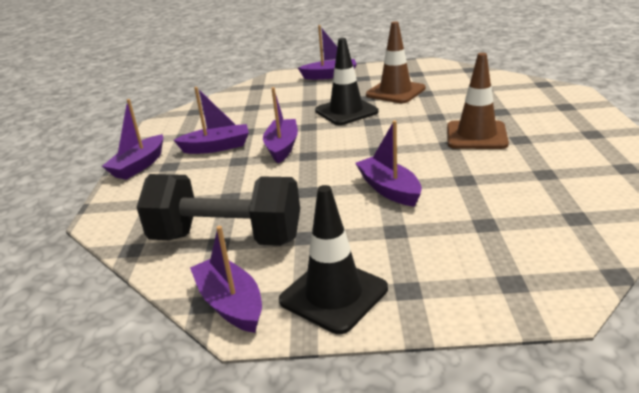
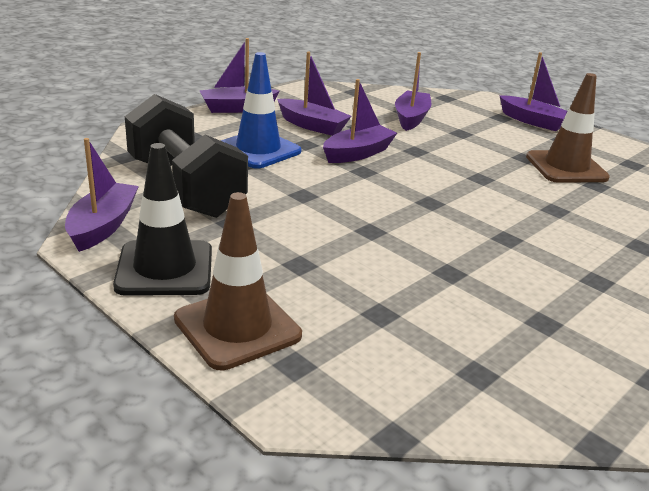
camera: 40 degrees right, 0 degrees up
(217, 183) = (258, 150): none -> blue traffic cone
(346, 111) = (476, 157): black traffic cone -> none
(389, 189) = (366, 235): purple boat -> purple boat (411, 118)
(476, 135) = (555, 249): brown traffic cone -> brown traffic cone (237, 327)

